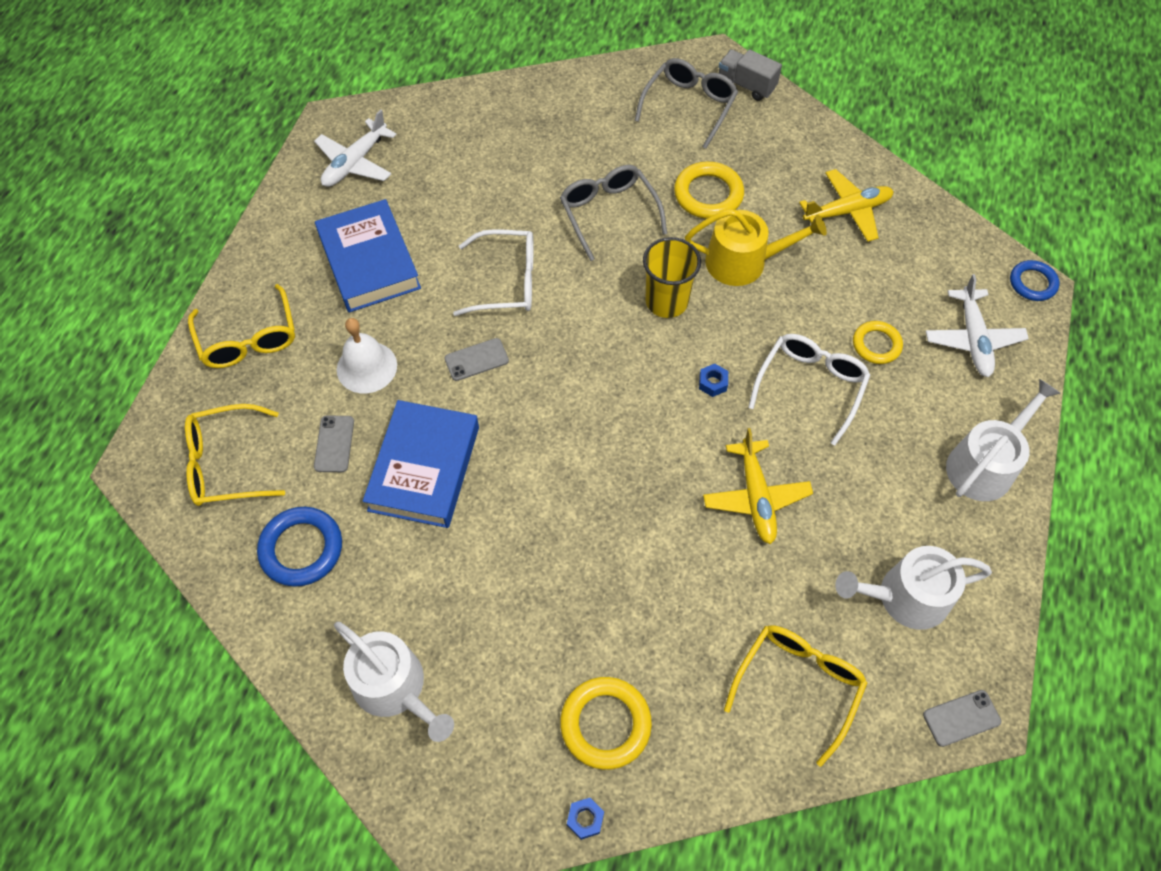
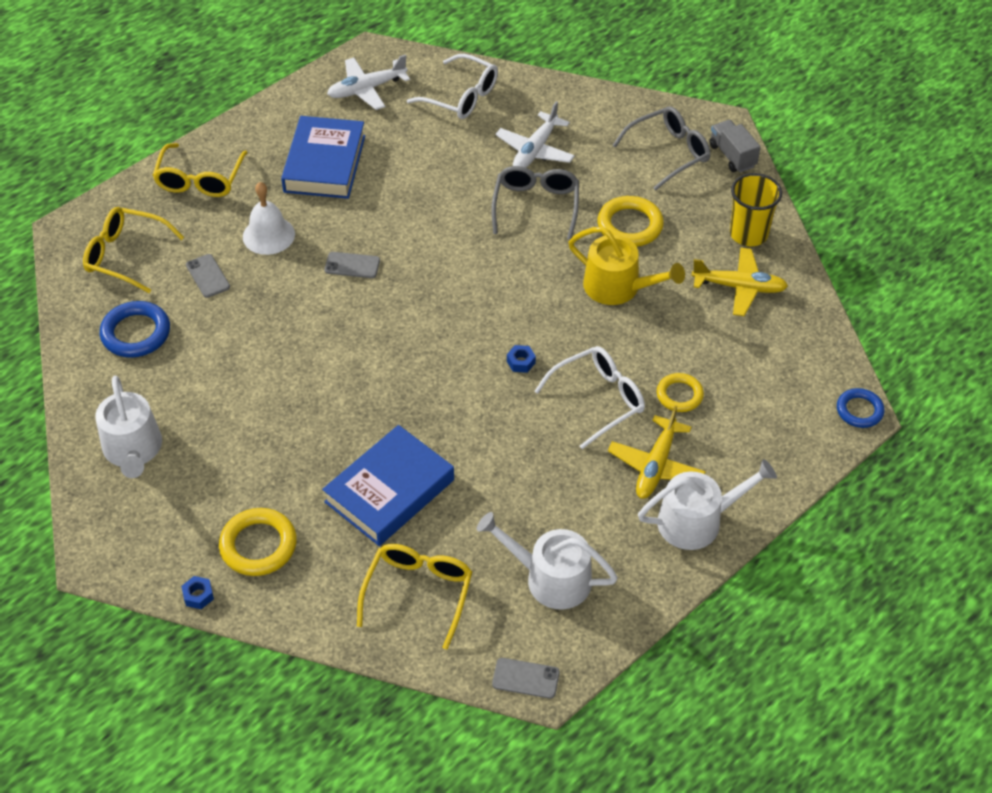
camera: 30 degrees right, 10 degrees down
(334, 444) = (208, 276): grey phone -> grey phone turned 60 degrees counterclockwise
(424, 468) = (258, 321): blue book -> blue book (389, 491)
(507, 281) = (417, 221): white glasses -> white glasses (461, 97)
(666, 301) = (531, 289): yellow cup -> yellow cup (748, 234)
(755, 497) = (489, 455): yellow plane -> yellow plane (656, 466)
(798, 684) = (418, 593): yellow glasses -> yellow glasses turned 45 degrees counterclockwise
(972, 339) = (767, 428): white plane -> white plane (535, 150)

